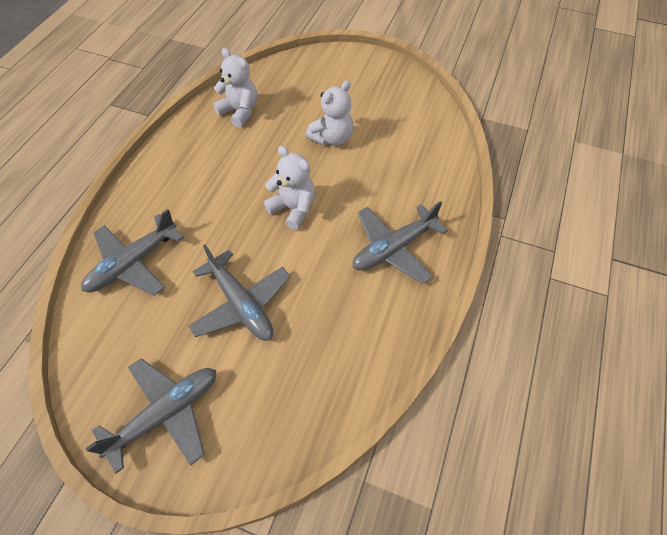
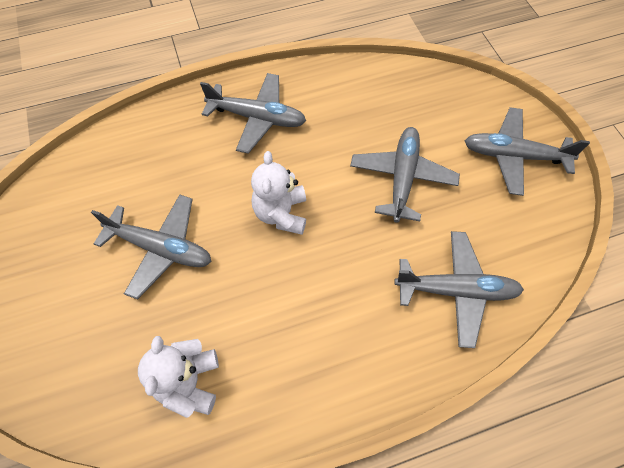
camera: 130 degrees left, 5 degrees up
(332, 138) = (161, 248): white teddy bear -> grey plane

